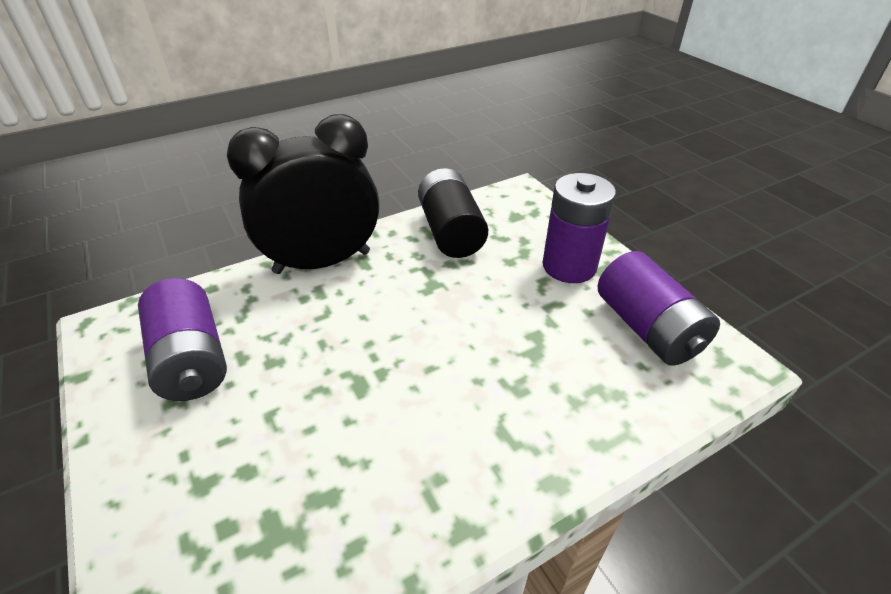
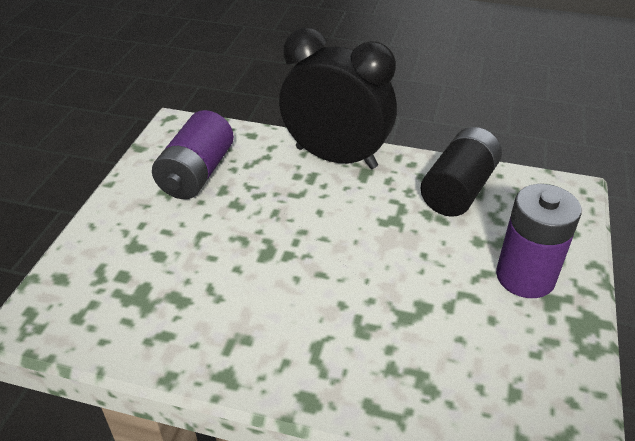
camera: 45 degrees right, 0 degrees up
(647, 328) = (526, 368): purple battery -> none

